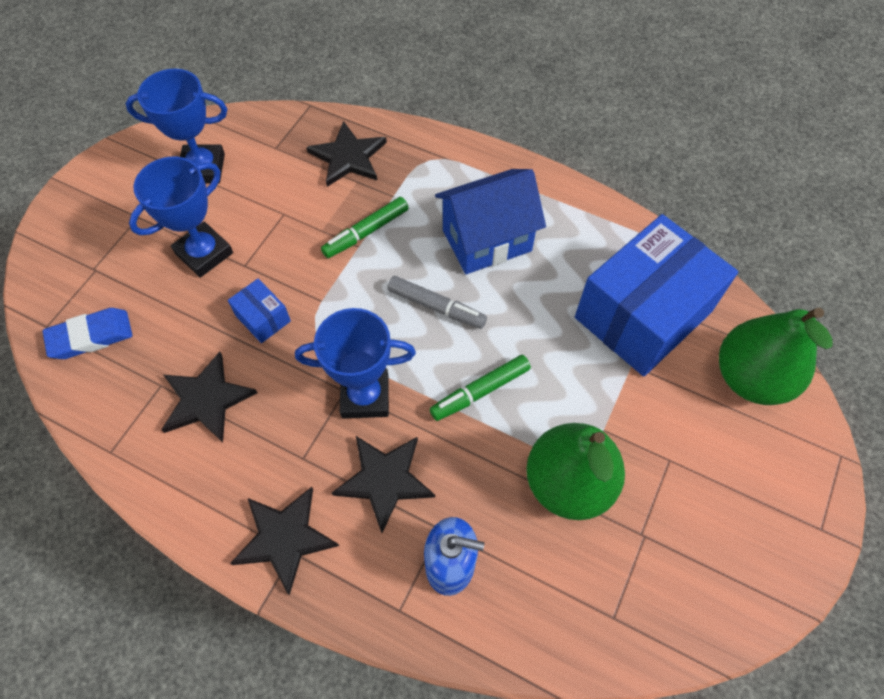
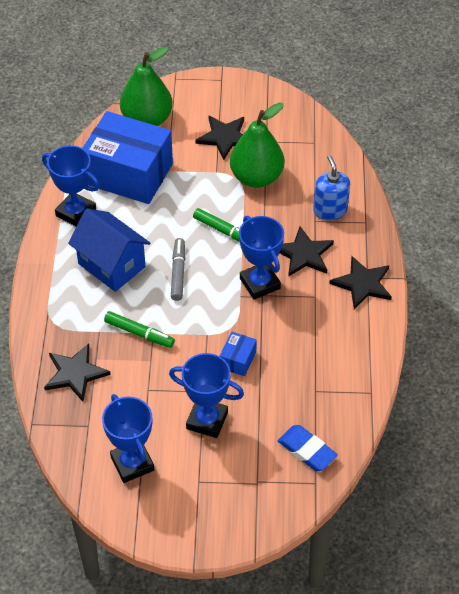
camera: 115 degrees left, 10 degrees down
(206, 399) = (309, 361): black star -> black star (225, 137)
(594, 232) = (76, 213): none -> blue trophy

